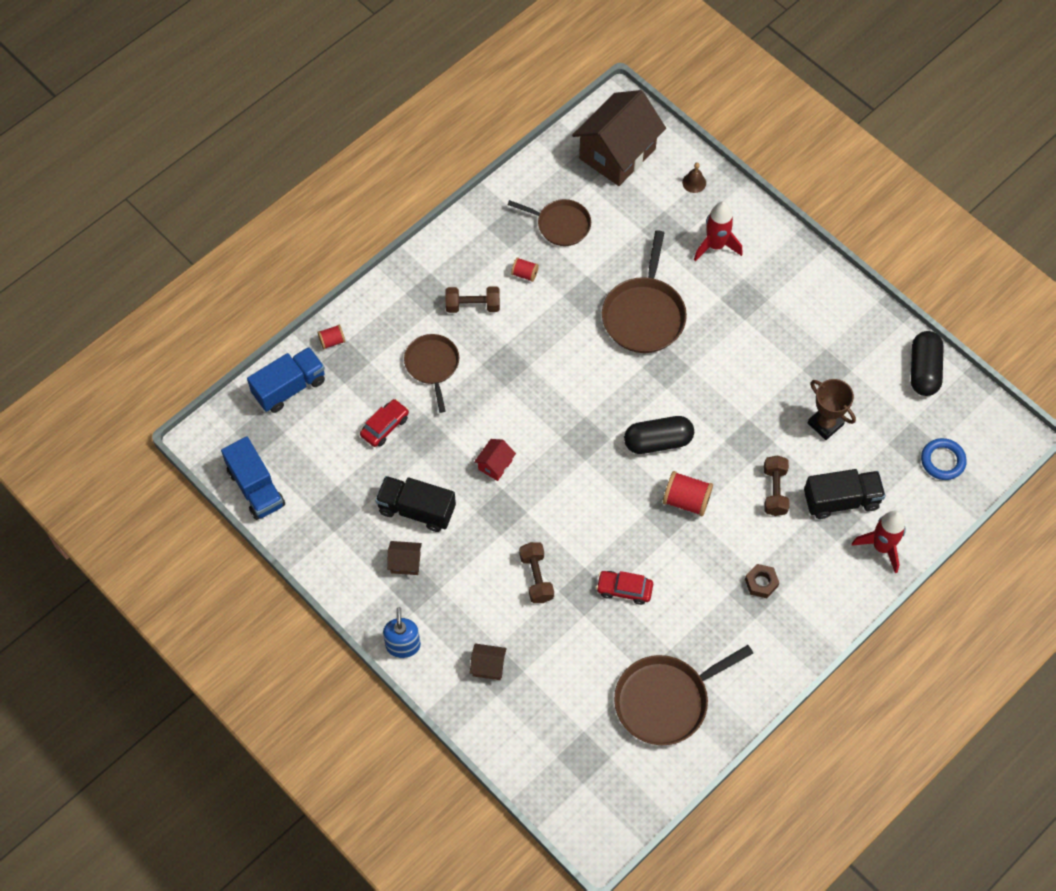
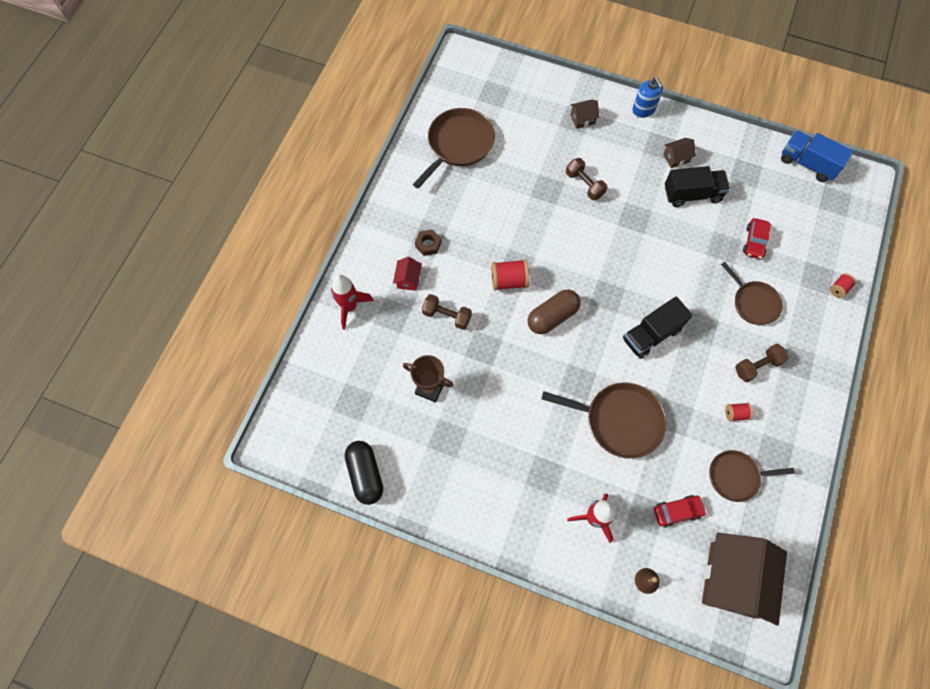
camera: 155 degrees right, 5 degrees up
(289, 387) = (840, 240): blue truck -> none
(495, 465) = (659, 248): red house -> red house (408, 279)
(624, 589) = (521, 201): red car -> red car (677, 511)
(644, 315) = (619, 421): brown pan -> brown pan turned 120 degrees clockwise
(658, 441) = (552, 317): black capsule -> brown capsule
(774, 491) = (447, 316): brown dumbbell -> brown dumbbell turned 45 degrees counterclockwise
(841, 500) = (393, 330): black truck -> black truck (651, 334)
(942, 461) = (324, 397): blue ring -> none

